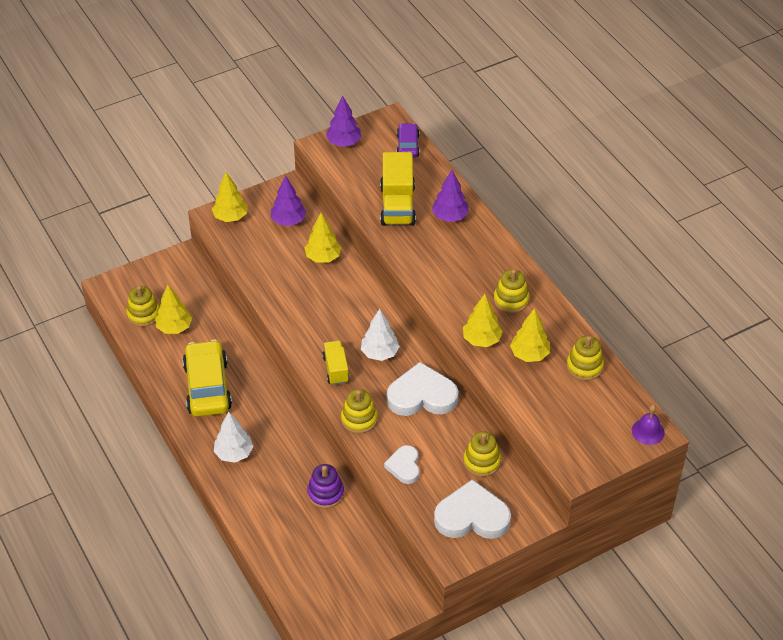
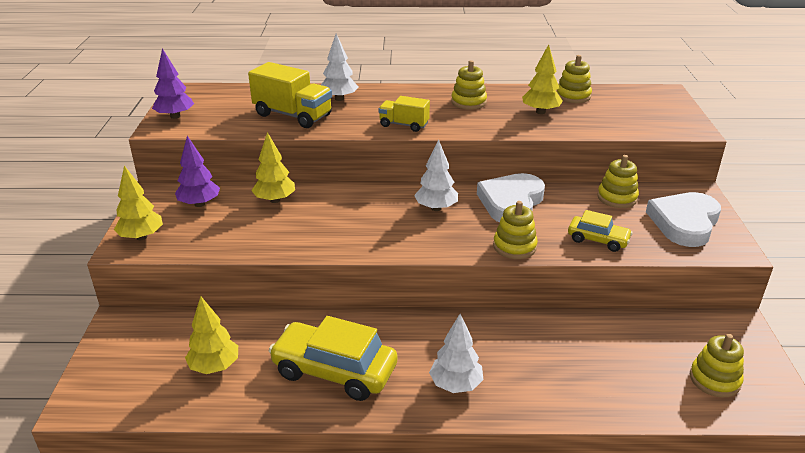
camera: 60 degrees left, 15 degrees down
(143, 314) = (162, 387): yellow stacking toy -> yellow stacking toy (714, 379)
(325, 493) = (561, 332): purple stacking toy -> none
(336, 369) = (434, 239): yellow truck -> yellow truck (404, 125)
(404, 466) = (598, 240): white heart -> yellow car
(407, 145) = (227, 92): purple car -> none
(450, 217) = (339, 99): purple tree -> white tree
(481, 340) = (504, 125): yellow tree -> none
(648, 431) = (663, 93): purple bell -> none

